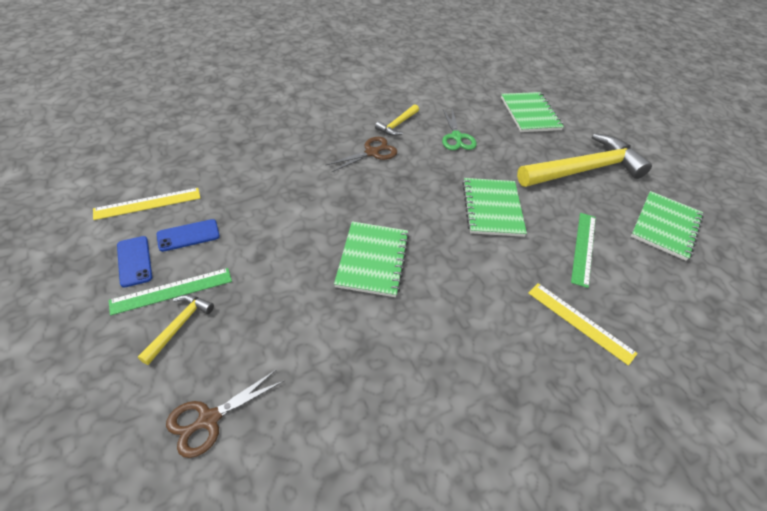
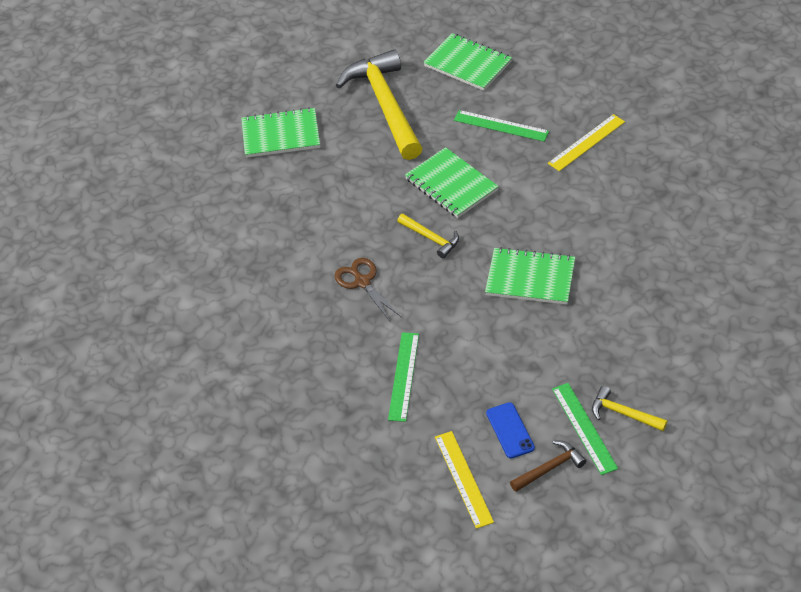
camera: 80 degrees left, 0 degrees up
(134, 261) = (550, 468): blue phone -> brown hammer
(208, 419) = (707, 375): brown scissors -> none
(267, 173) = (404, 376): none -> green ruler
(397, 125) = (305, 259): yellow hammer -> yellow hammer (431, 238)
(456, 137) = (330, 205): green scissors -> none
(492, 208) = (451, 185): green notebook -> green notebook turned 45 degrees clockwise

